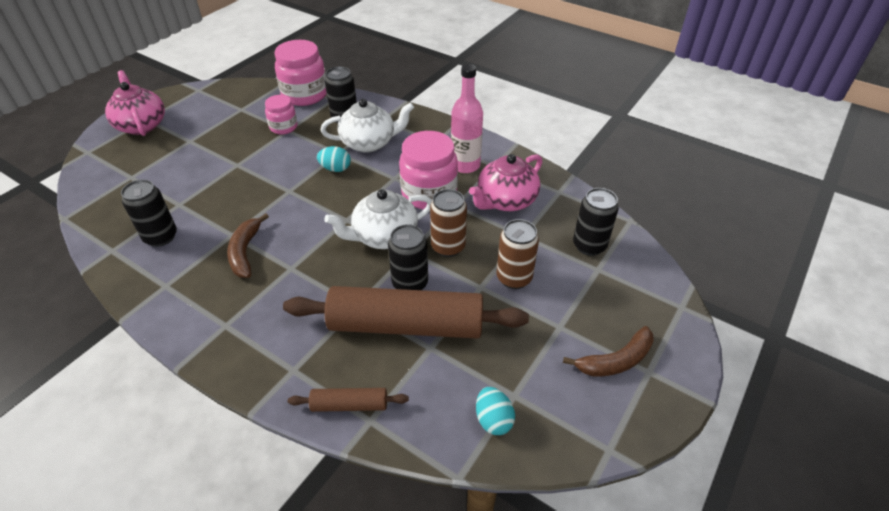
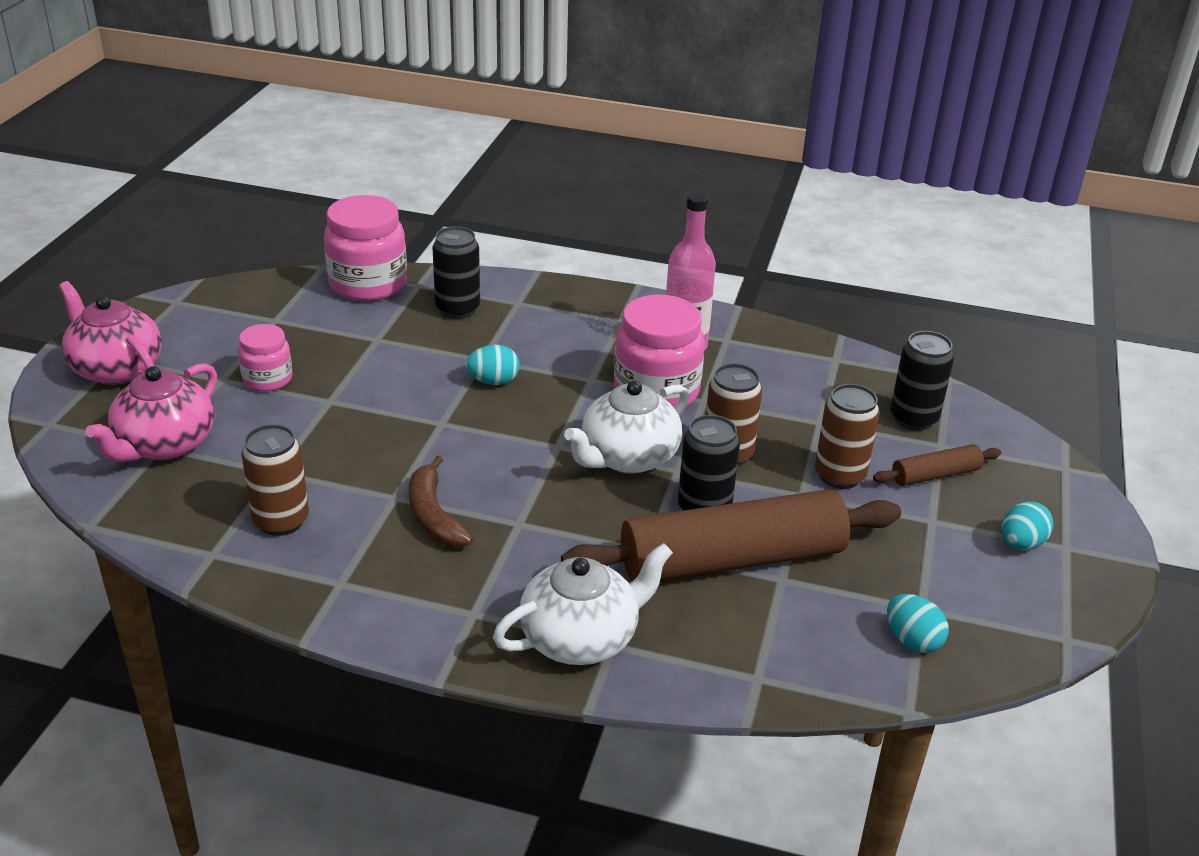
camera: 20 degrees left, 10 degrees down
(161, 237) = (281, 521): black can -> brown can
(283, 127) = (367, 336): pink jar -> pink jar (267, 379)
(349, 404) = (718, 666): brown rolling pin -> brown rolling pin (935, 475)
(369, 143) = (520, 337): white teapot -> white teapot (581, 638)
(505, 201) = (770, 382): pink teapot -> pink teapot (164, 445)
(616, 361) = (1021, 544): brown banana -> turquoise egg

